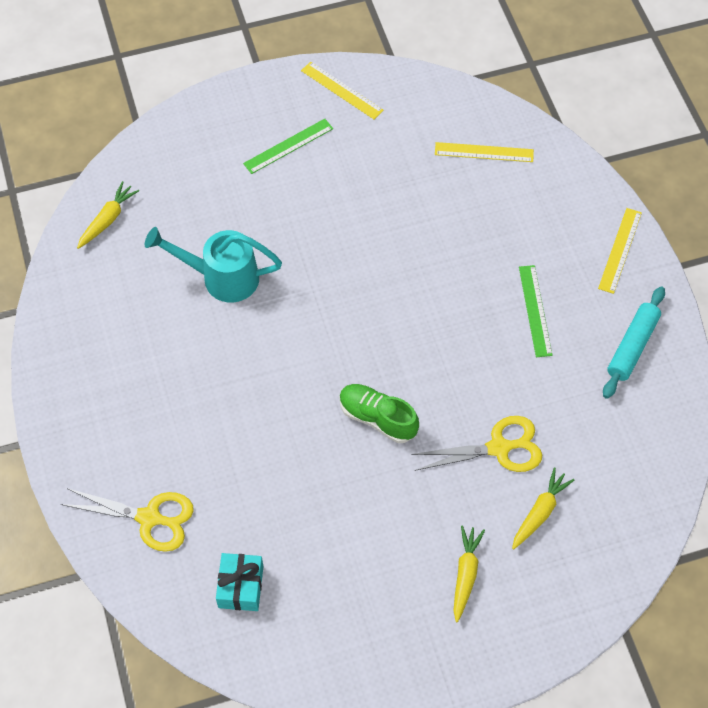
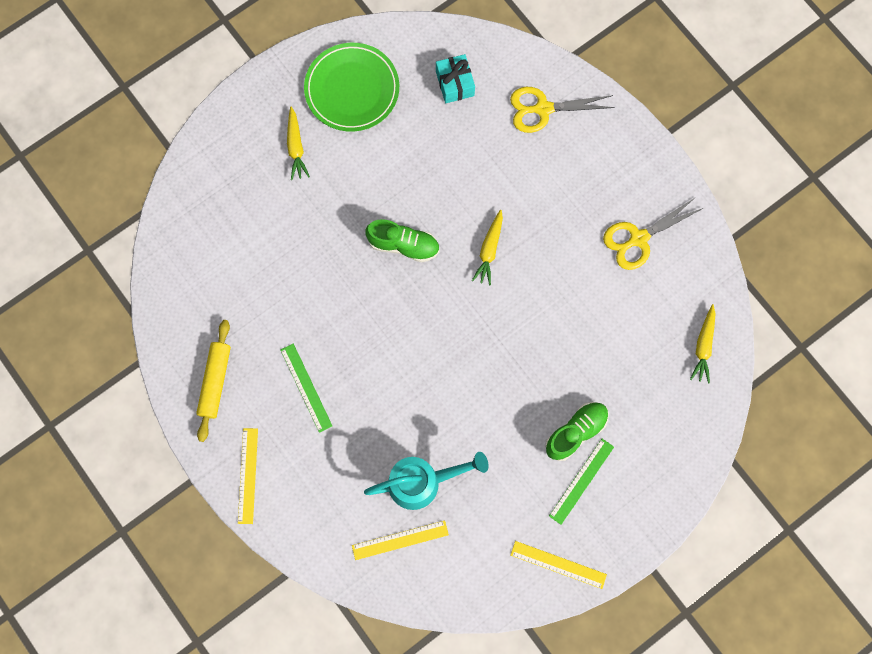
camera: 160 degrees right, 15 degrees up
(222, 277) = (580, 325): turquoise watering can -> turquoise watering can (422, 482)
(274, 186) = (576, 432): none -> green shoe
(371, 624) = (352, 89): none -> green plate
(499, 448) = (300, 253): yellow scissors -> yellow scissors (638, 238)
(540, 512) = (254, 213): yellow carrot -> yellow carrot (489, 250)
(632, 346) = (215, 381): turquoise rolling pin -> yellow rolling pin

